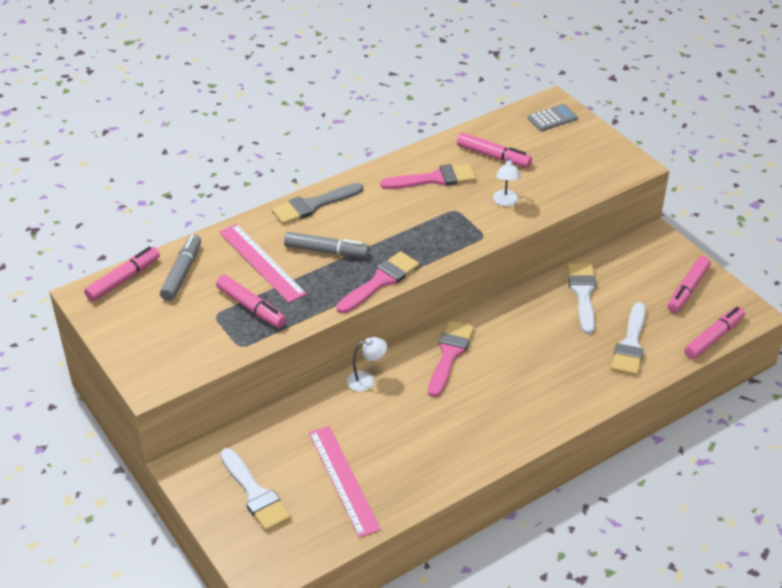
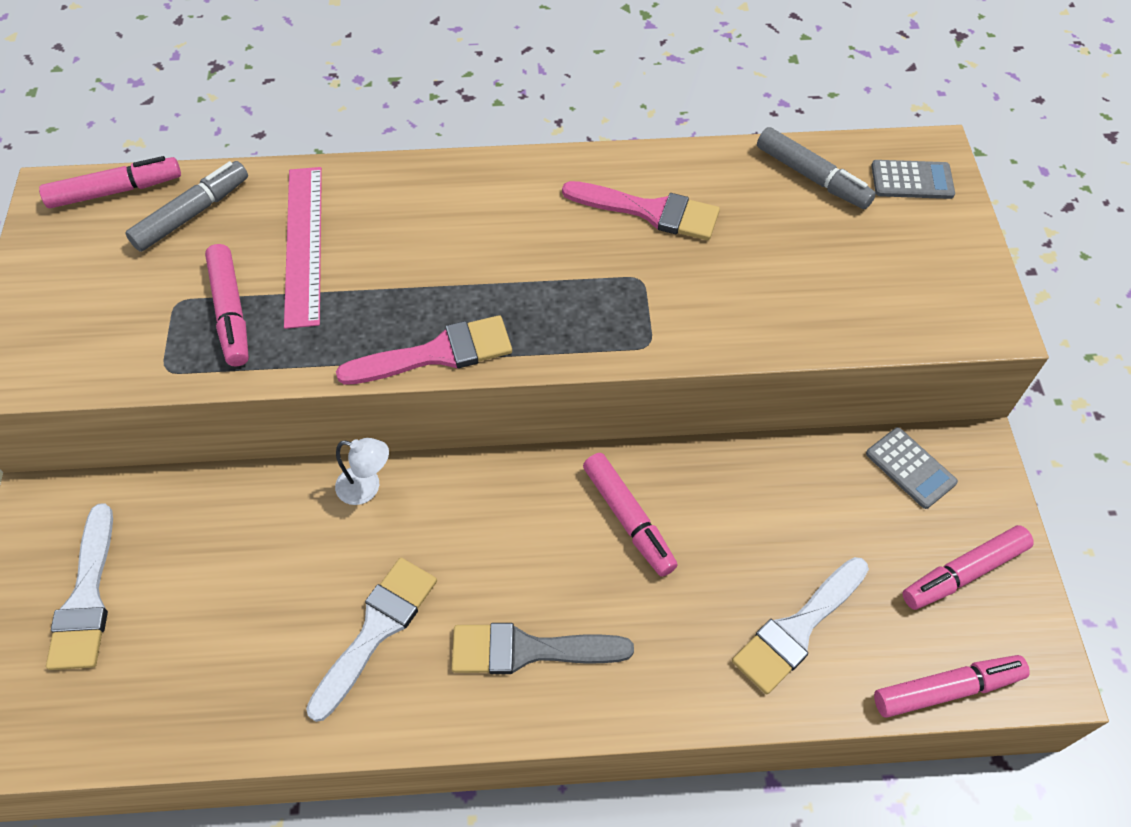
camera: 30 degrees right, 15 degrees up
(313, 205) = (445, 182): grey brush -> grey brush (528, 650)
(326, 251) = (403, 266): grey marker -> grey marker (812, 177)
(344, 480) = (211, 641): pink ruler -> none
(449, 354) = (511, 504): pink brush -> none
(493, 156) = (769, 209): pink marker -> pink marker (628, 519)
(505, 202) = (728, 298): white lamp -> none
(583, 294) = (785, 496): white brush -> white brush (376, 629)
(632, 257) = (910, 468): none -> grey calculator

